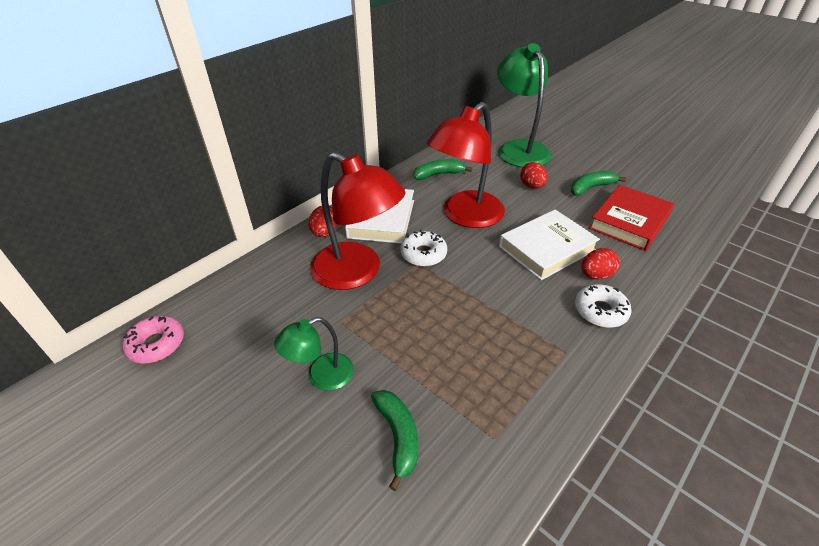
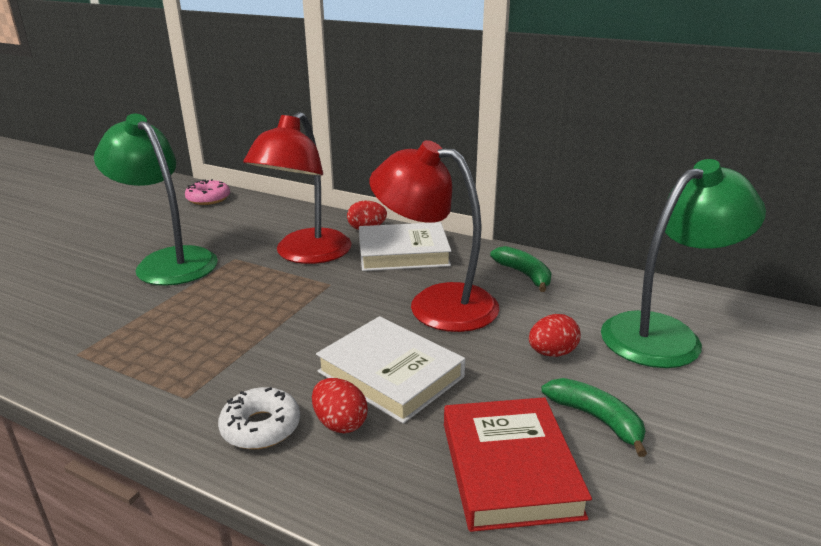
camera: 75 degrees right, 15 degrees down
(321, 376) = (168, 261): green lamp -> green lamp, size x1.90
(398, 436) = (95, 304): green banana -> none
(423, 254) = (346, 285): white donut -> none
(629, 221) = (509, 468): red book -> red book turned 60 degrees clockwise

